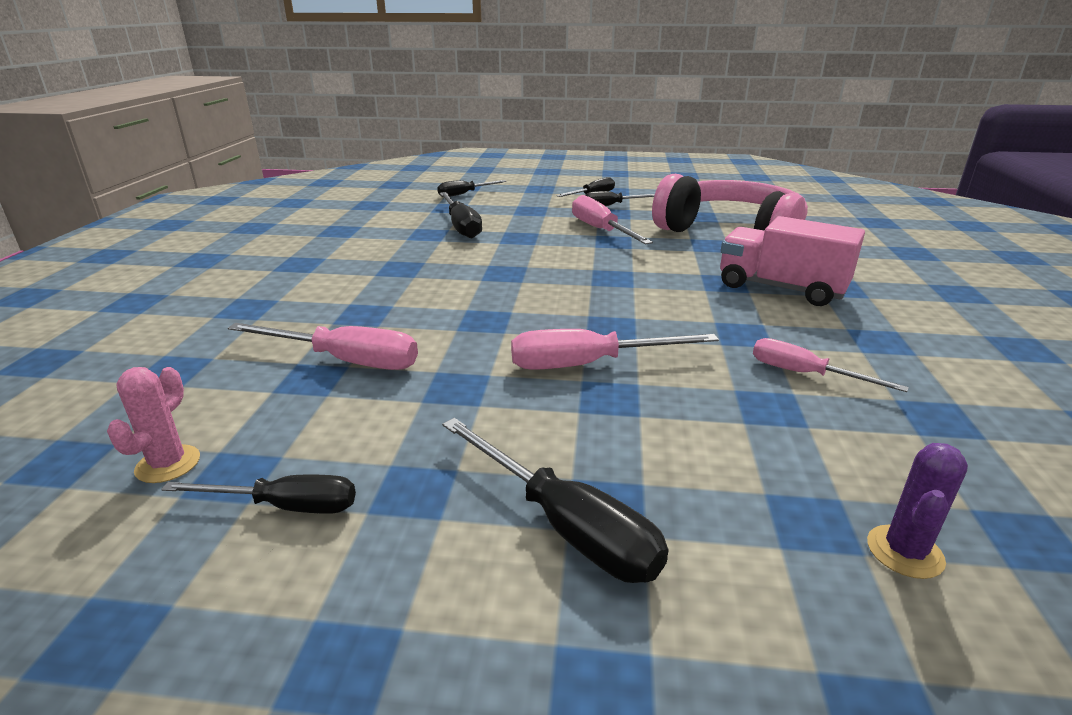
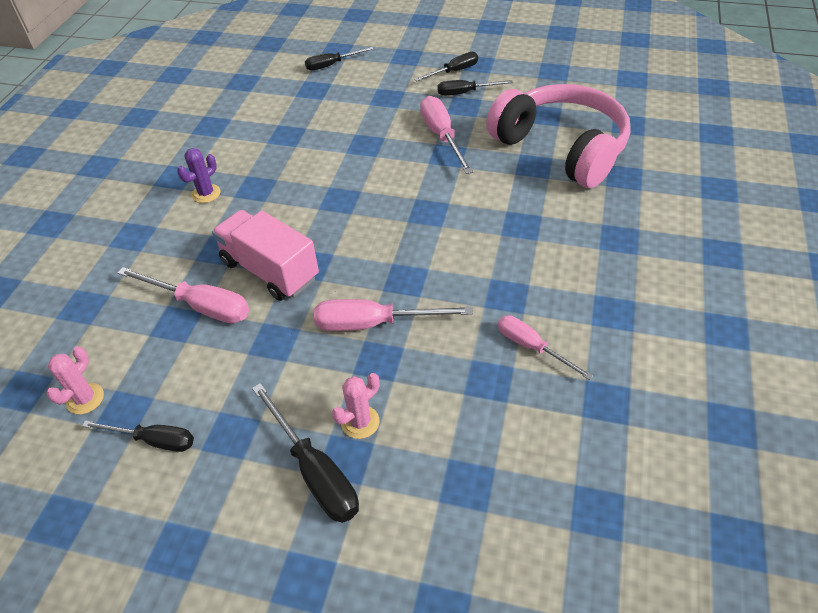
camera: 10 degrees right, 20 degrees up
(461, 226) = (317, 124): black screwdriver -> none
(612, 461) = (360, 422): none -> pink cactus
(781, 288) = (566, 237): pink truck -> pink truck (270, 270)
(904, 552) = (512, 512): purple cactus -> purple cactus (206, 193)

